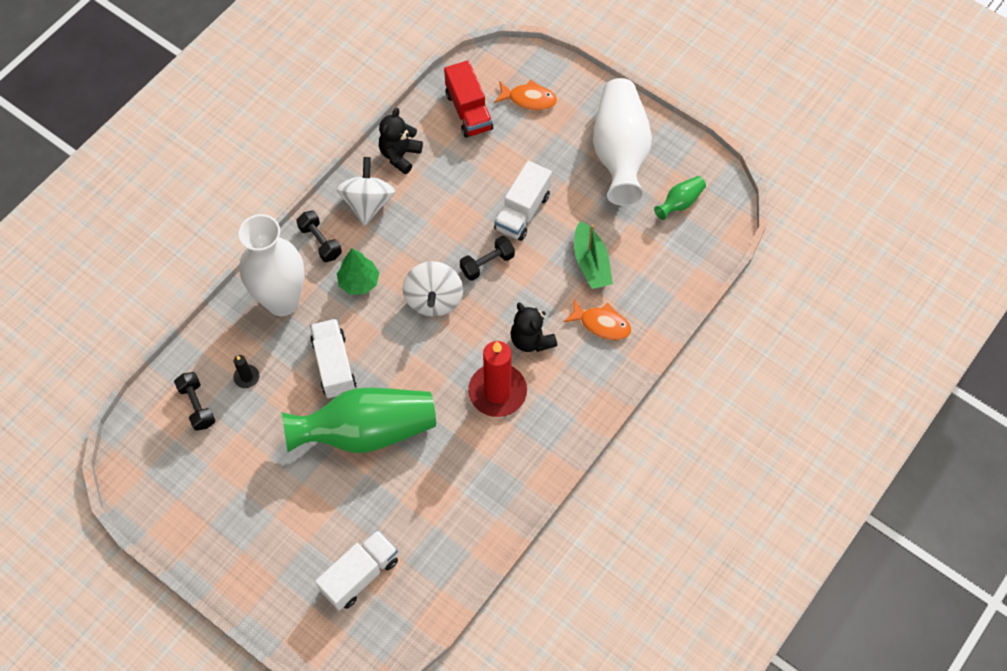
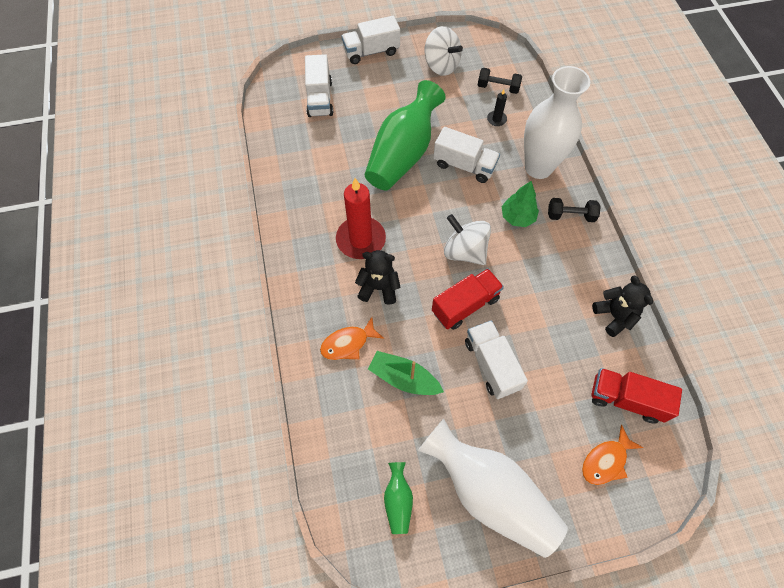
camera: 130 degrees right, 0 degrees up
(242, 579) = (371, 52): none -> white truck
(368, 203) = (583, 265): white spinning top -> white spinning top (441, 65)
(487, 264) = (465, 305): black dumbbell -> red truck

